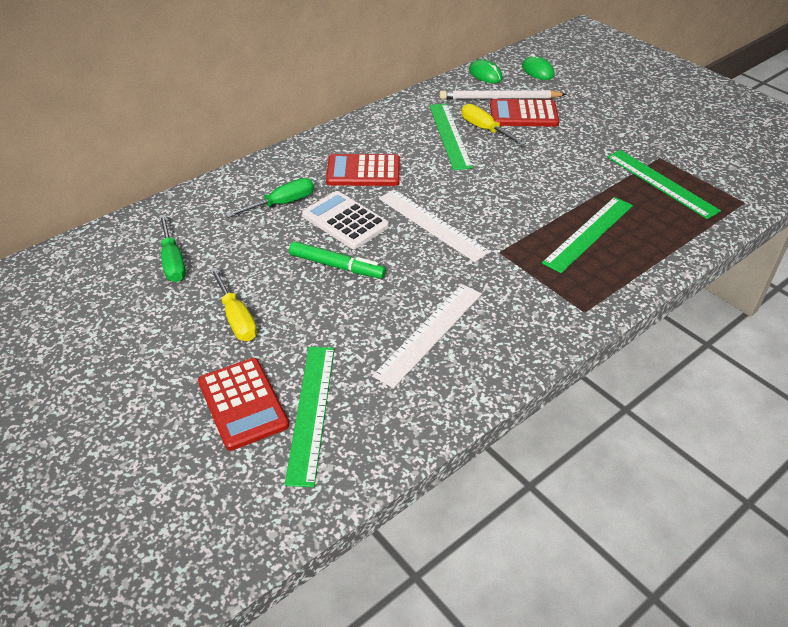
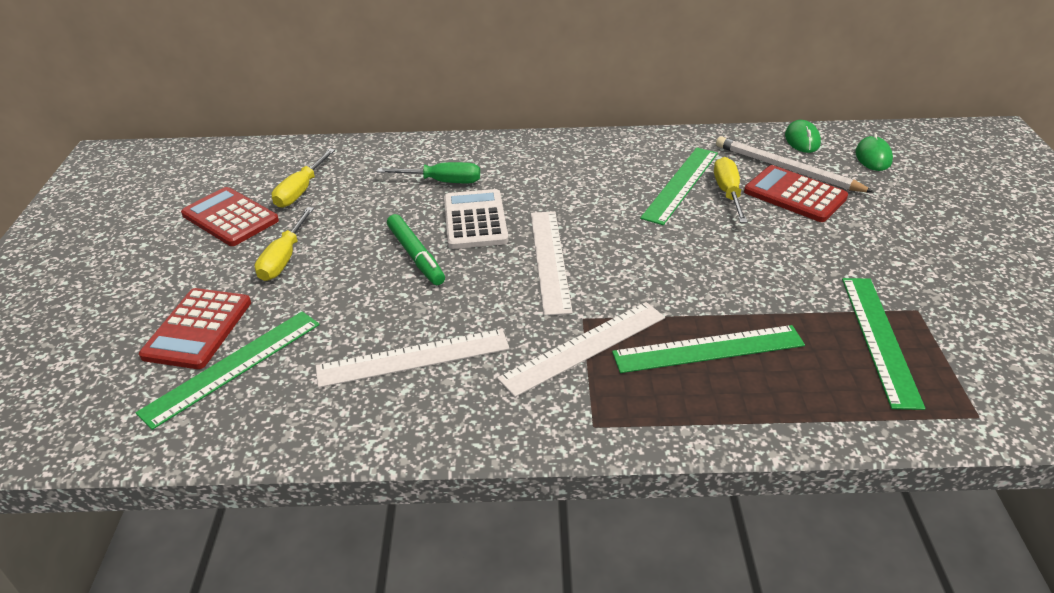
camera: 40 degrees right, 5 degrees down
(173, 261) = (301, 190): green screwdriver -> yellow screwdriver
(363, 171) = (549, 184): red calculator -> red calculator (230, 218)
(523, 269) = (584, 347): none -> white ruler

